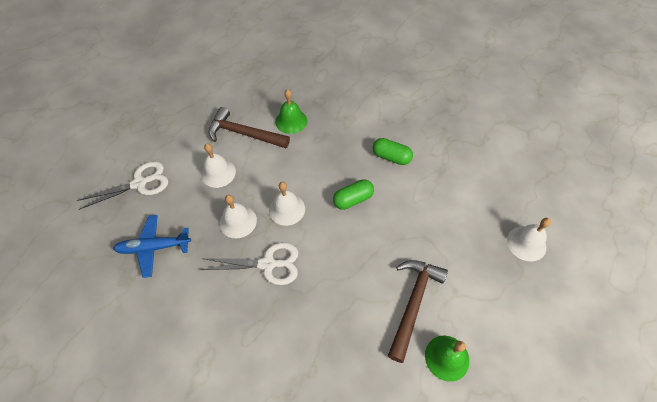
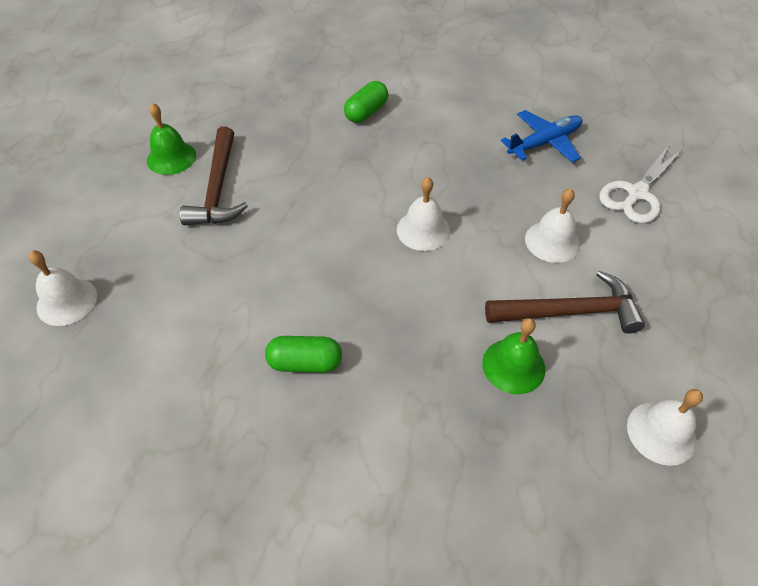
camera: 155 degrees right, 5 degrees down
(238, 221) = (474, 196): white bell -> white bell (661, 432)
(268, 264) = (405, 169): white scissors -> none
(353, 199) = (339, 273): green capsule -> green capsule (366, 112)

